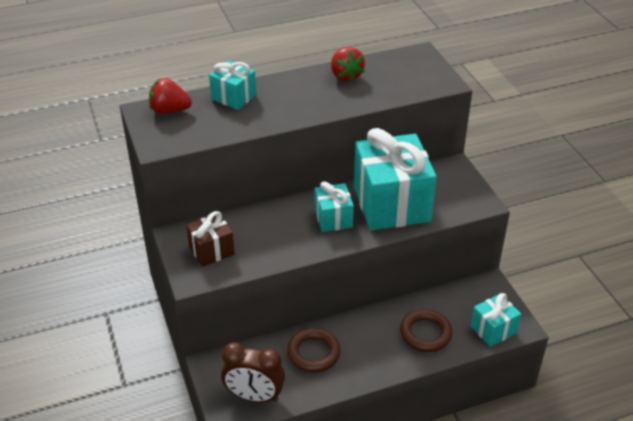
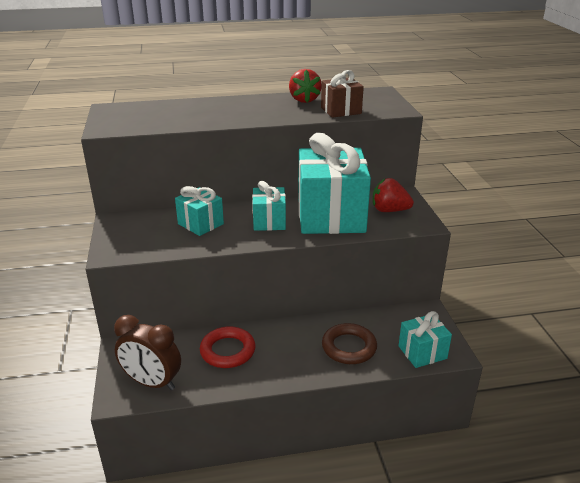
camera: 10 degrees right, 10 degrees down
(169, 111) = (131, 109): red strawberry -> red strawberry (389, 210)
(211, 250) = (141, 234): brown gift -> brown gift (341, 110)
(234, 97) = (194, 105): turquoise gift -> turquoise gift (200, 224)
(313, 353) = (227, 351): brown ring -> red ring

